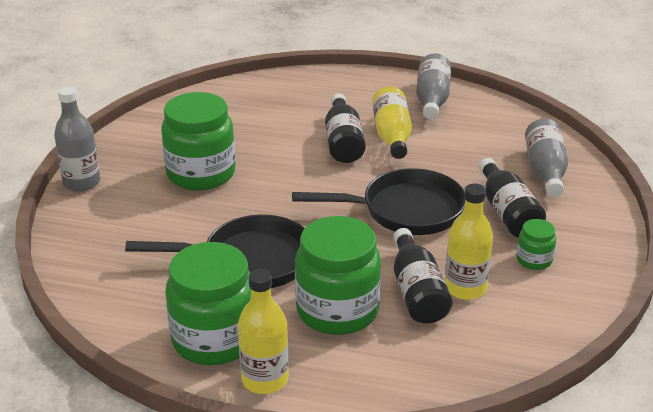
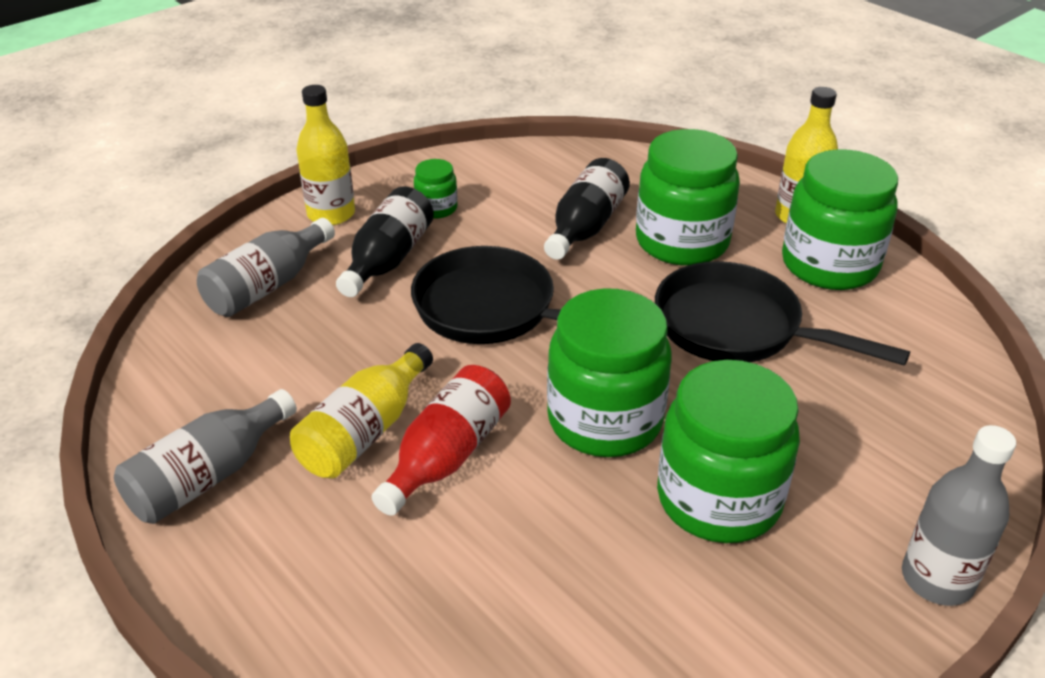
camera: 145 degrees left, 5 degrees up
(284, 183) = (605, 420): none -> green jar
(343, 142) = (447, 455): black bottle -> red bottle
(465, 288) = (535, 212): yellow bottle -> yellow bottle (331, 214)

